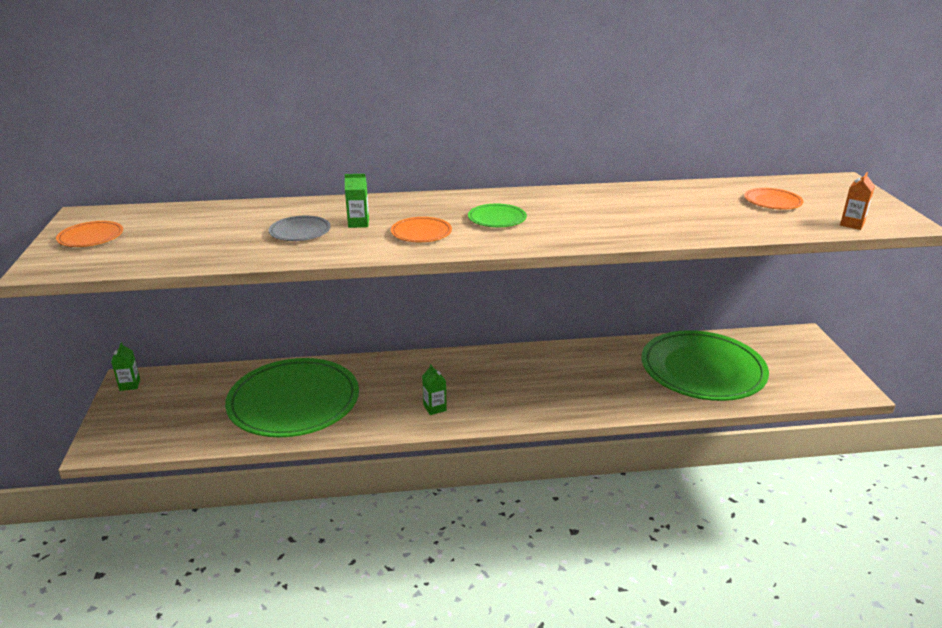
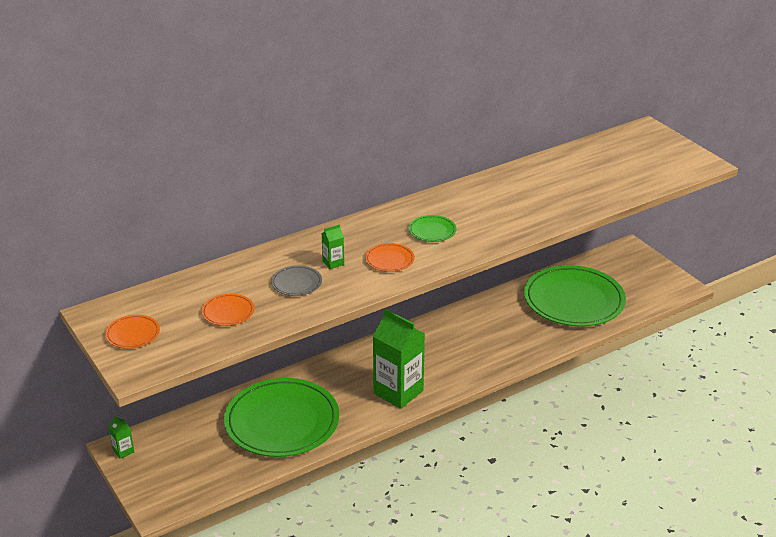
camera: 25 degrees left, 5 degrees up
(434, 408) = (398, 392): green carton -> green carton, size x2.38
(772, 202) = (611, 163): orange plate -> orange plate (228, 312)
(852, 224) = (673, 174): orange carton -> none

